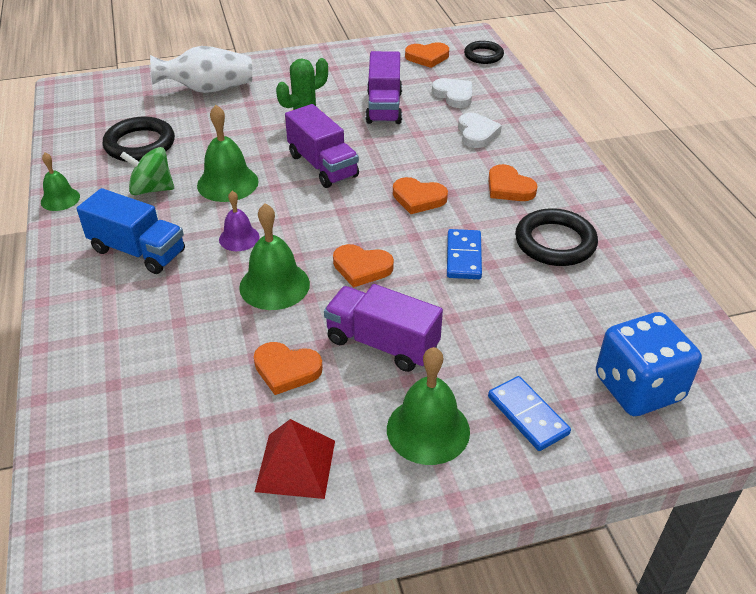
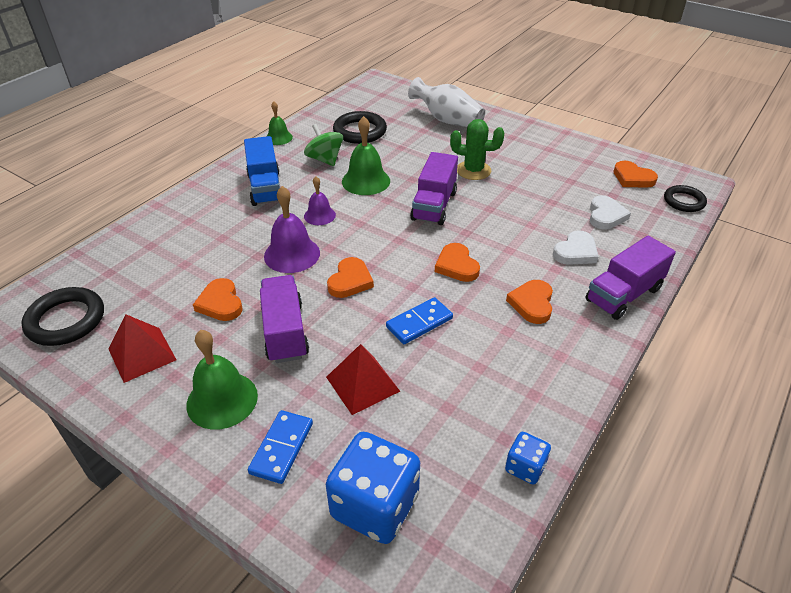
camera: 50 degrees right, 0 degrees up
(274, 285) = (292, 254): green bell -> purple bell
(362, 268) = (350, 281): orange heart -> orange heart turned 135 degrees counterclockwise
(384, 107) = (538, 193): purple truck -> purple truck (623, 294)
(501, 327) = (362, 384): none -> red pyramid
(555, 242) = (497, 364): black ring -> black ring (66, 320)
(667, 288) = (525, 467): none -> blue dice

